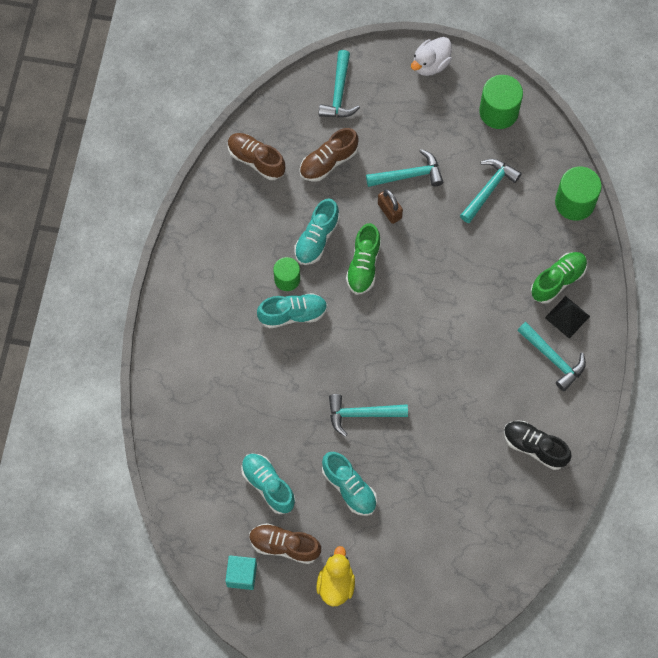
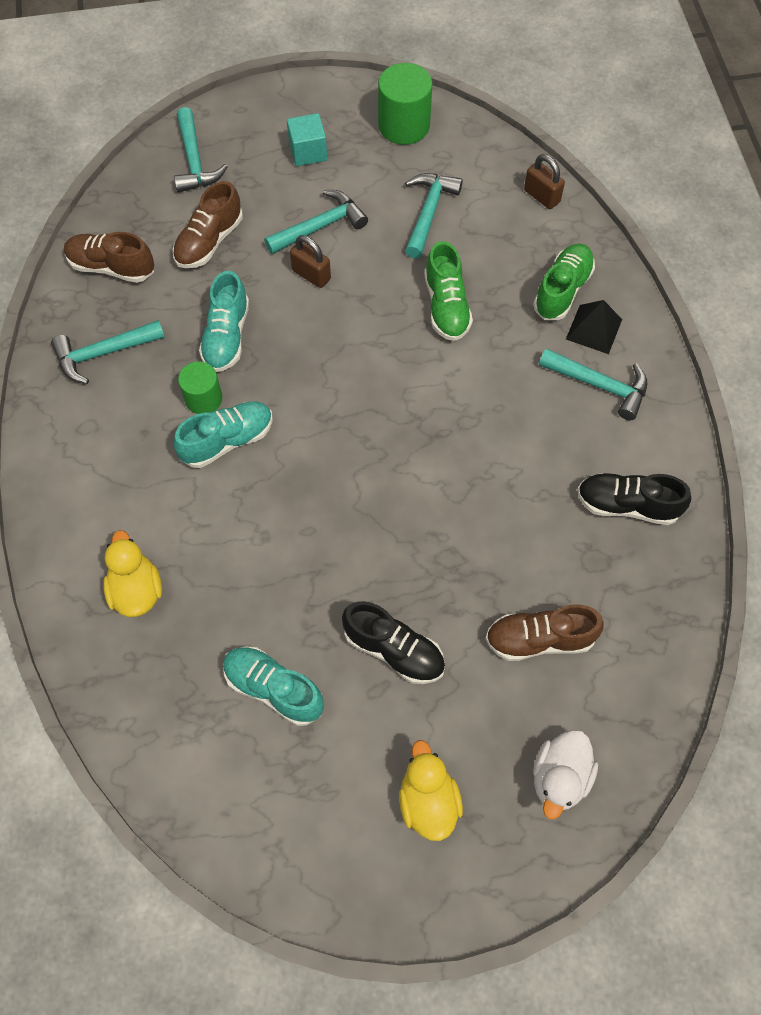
camera: 20 degrees left, 5 degrees down
(205, 395) = (136, 590): none -> yellow duck
(242, 575) = (279, 841): turquoise cube -> turquoise cube (308, 152)
(284, 546) = (330, 771): brown shoe -> brown shoe (539, 639)
(349, 487) = (394, 650): turquoise shoe -> black shoe
(361, 414) = (372, 541): turquoise hammer -> turquoise hammer (103, 353)
(363, 265) = (302, 349): green shoe -> green shoe (446, 306)
(430, 64) = (298, 99): white duck -> white duck (560, 778)
(575, 202) = (541, 196): green cylinder -> brown padlock

